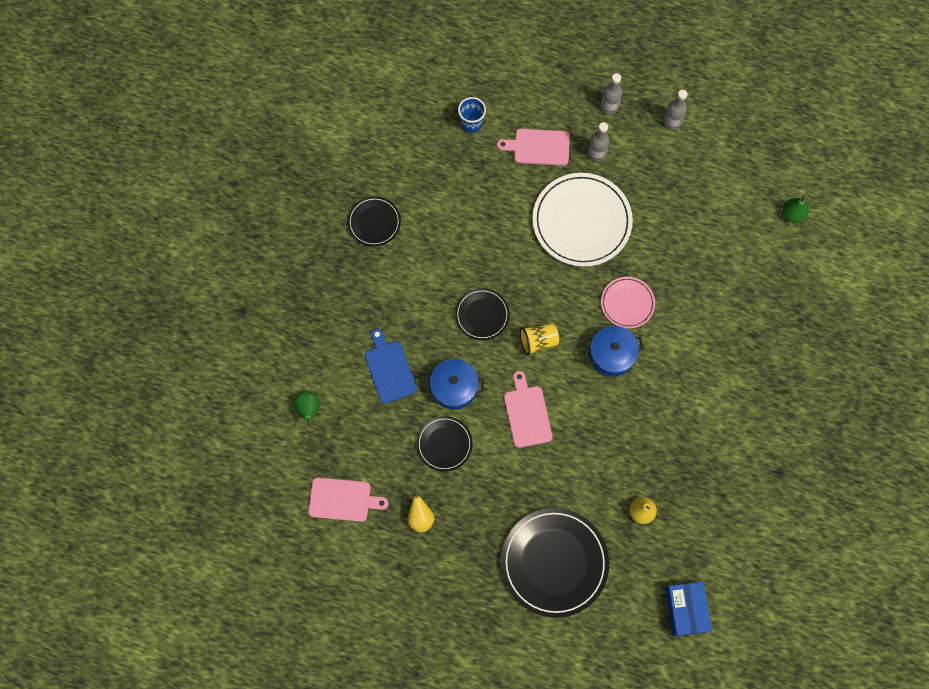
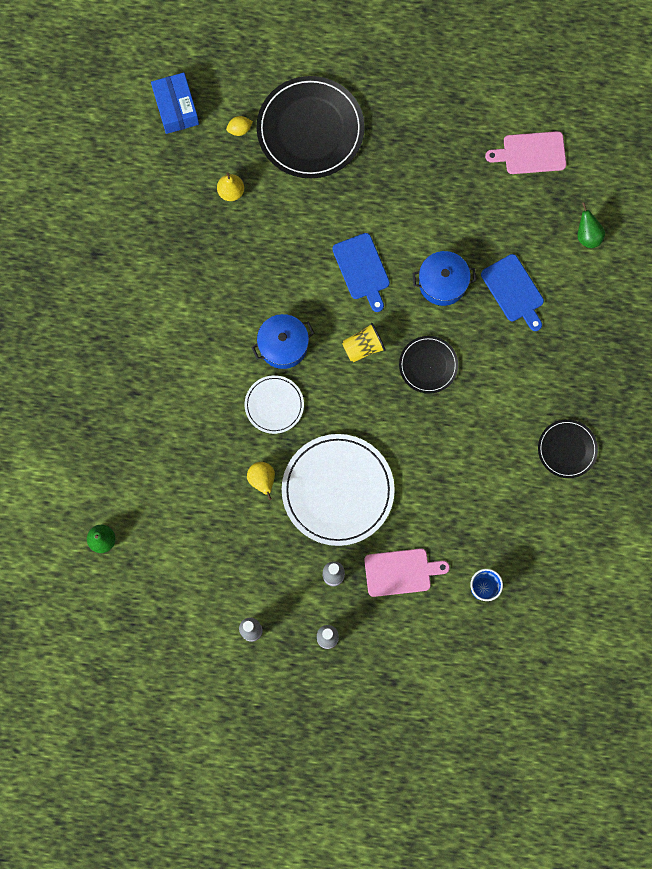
camera: 170 degrees right, 5 degrees up
(420, 517) = (450, 149): yellow pear -> yellow pear (262, 480)
(444, 444) = (441, 224): black plate -> none
(527, 413) = (362, 269): pink cutting board -> blue cutting board
(624, 575) = (239, 129): none -> yellow lemon
(627, 303) = (274, 405): pink plate -> white plate

